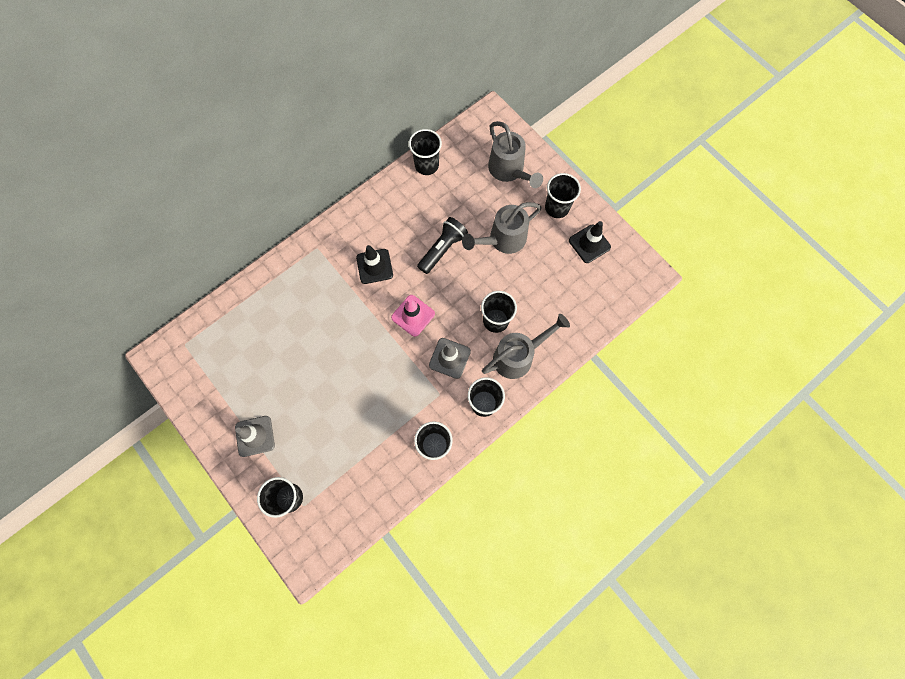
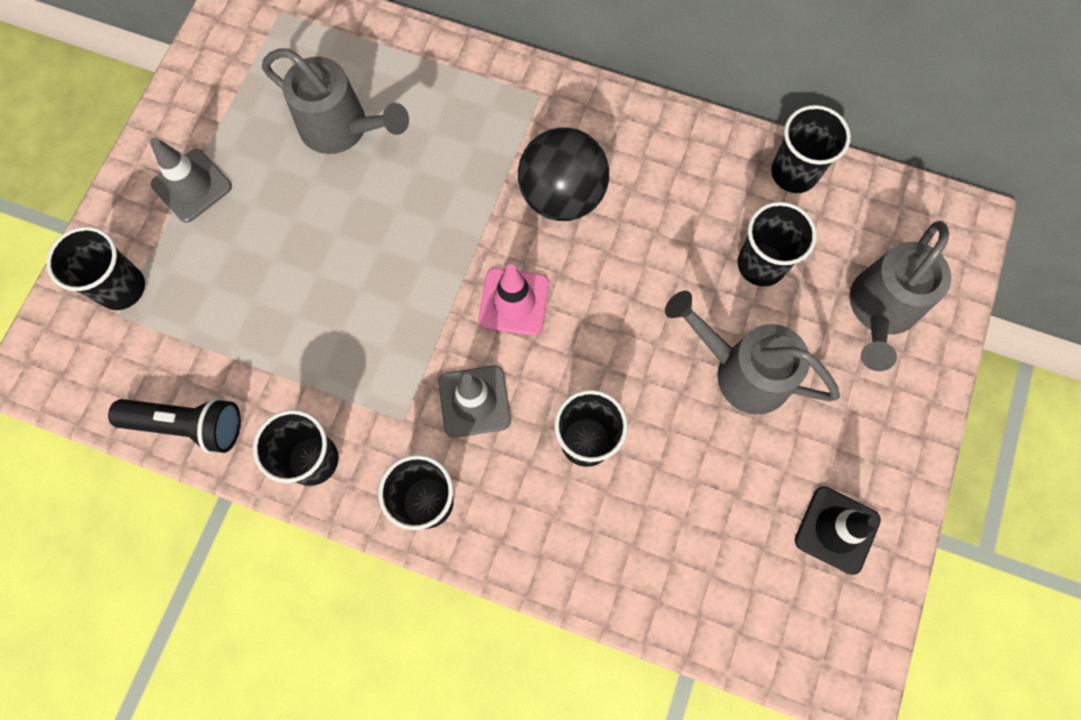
camera: 60 degrees right, 0 degrees up
(374, 266) = (562, 196): black traffic cone -> black ball
(442, 249) = (659, 283): black flashlight -> black flashlight (188, 425)
(518, 356) = (543, 515): grey watering can -> grey watering can (342, 129)
(557, 207) = (867, 432): black cup -> black cup (761, 264)

